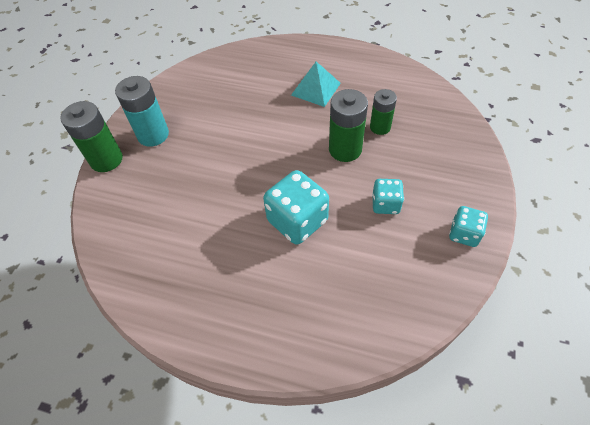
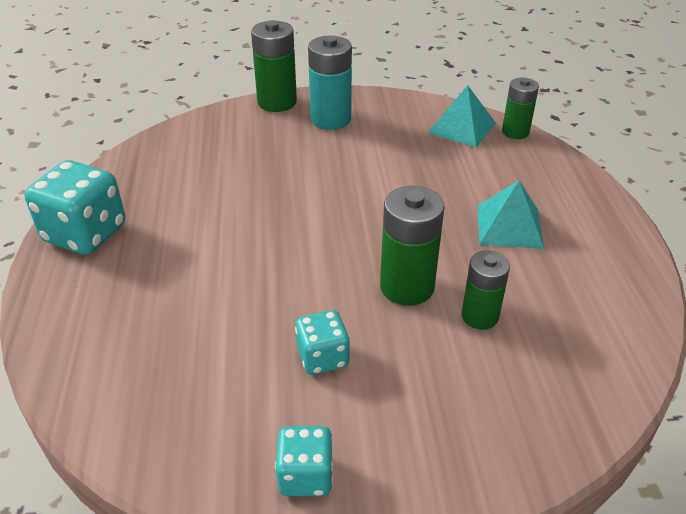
camera: 65 degrees right, 15 degrees down
(210, 73) = (461, 127): none -> turquoise pyramid
(231, 52) = (515, 132): none -> green battery
(297, 221) = (253, 271): turquoise dice -> turquoise dice (85, 234)

